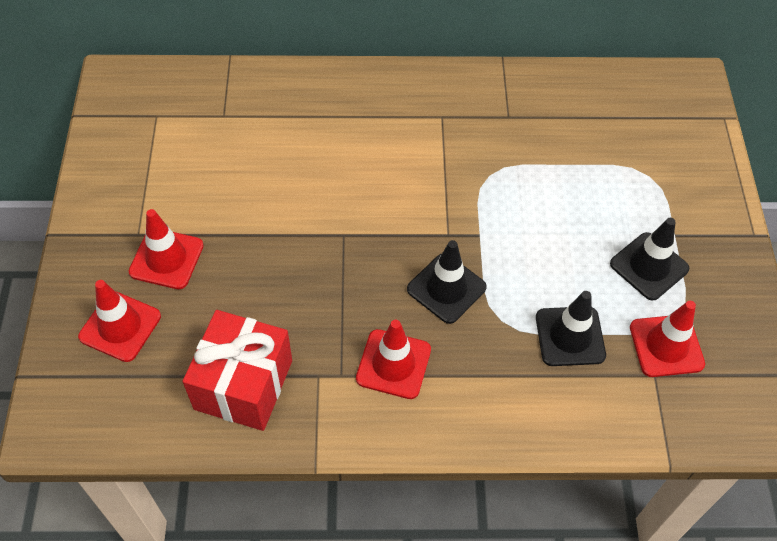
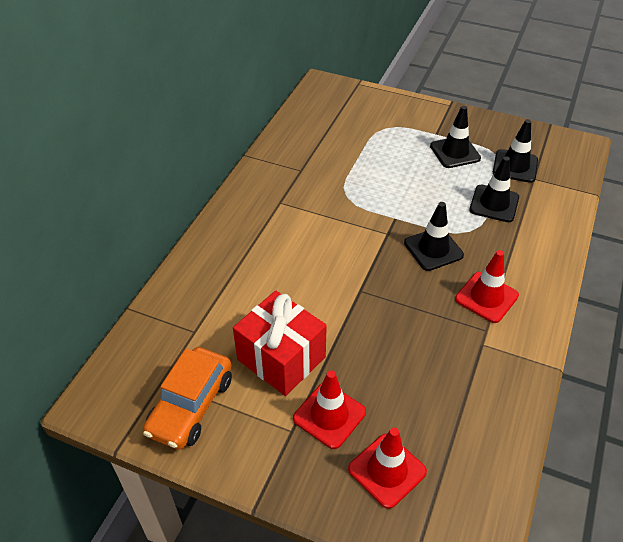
camera: 65 degrees left, 10 degrees down
(137, 148) = (191, 406): none -> orange car
(243, 385) = (476, 394): red gift -> red gift (281, 358)
(666, 346) = (515, 166): red traffic cone -> black traffic cone

